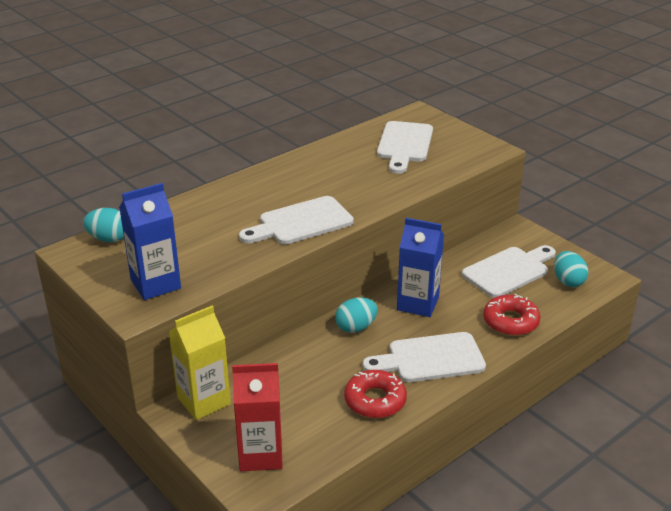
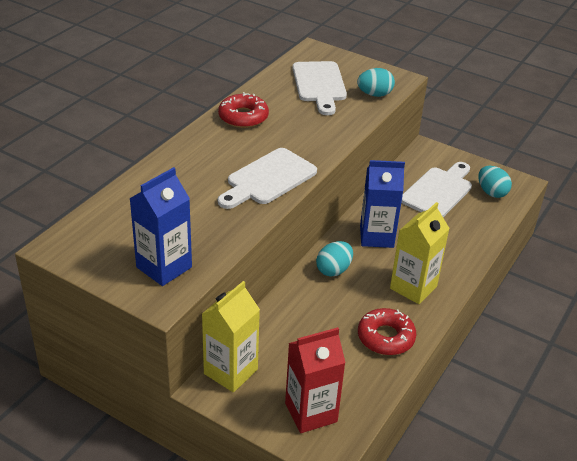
camera: 20 degrees left, 5 degrees up
(109, 239) = (88, 227): turquoise egg -> turquoise egg (374, 94)
(430, 358) = (413, 287): white cutting board -> yellow carton
(510, 321) = (463, 239): red donut -> red donut (243, 117)

